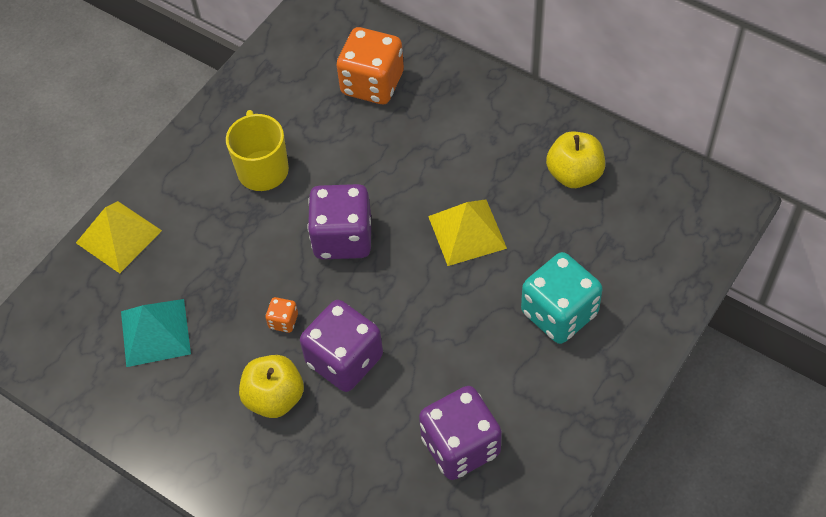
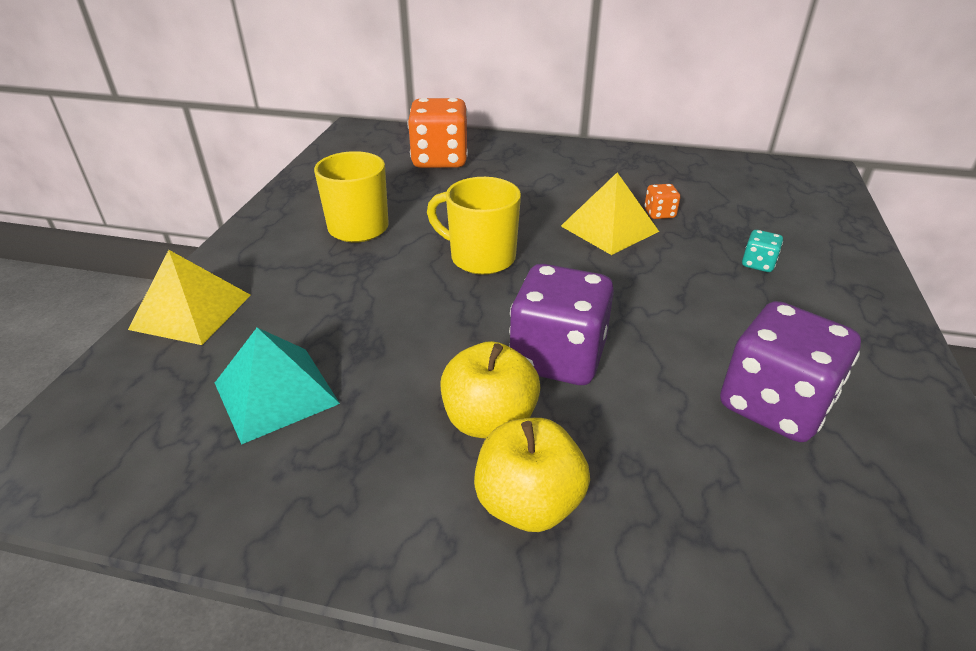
camera: 25 degrees left, 20 degrees down
(283, 321) = (454, 340): orange dice -> orange dice (659, 214)
(343, 238) = (480, 257): purple dice -> yellow mug
(559, 313) = (758, 264): turquoise dice -> turquoise dice, size x0.43
(574, 174) = (673, 177): yellow apple -> yellow apple (528, 503)

